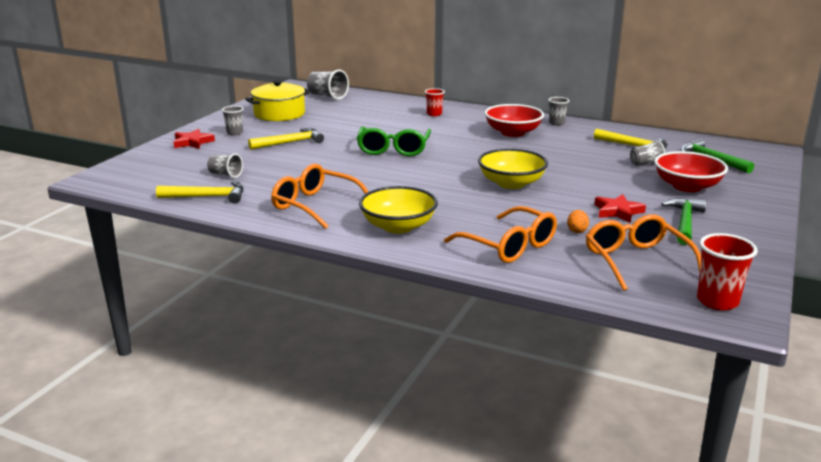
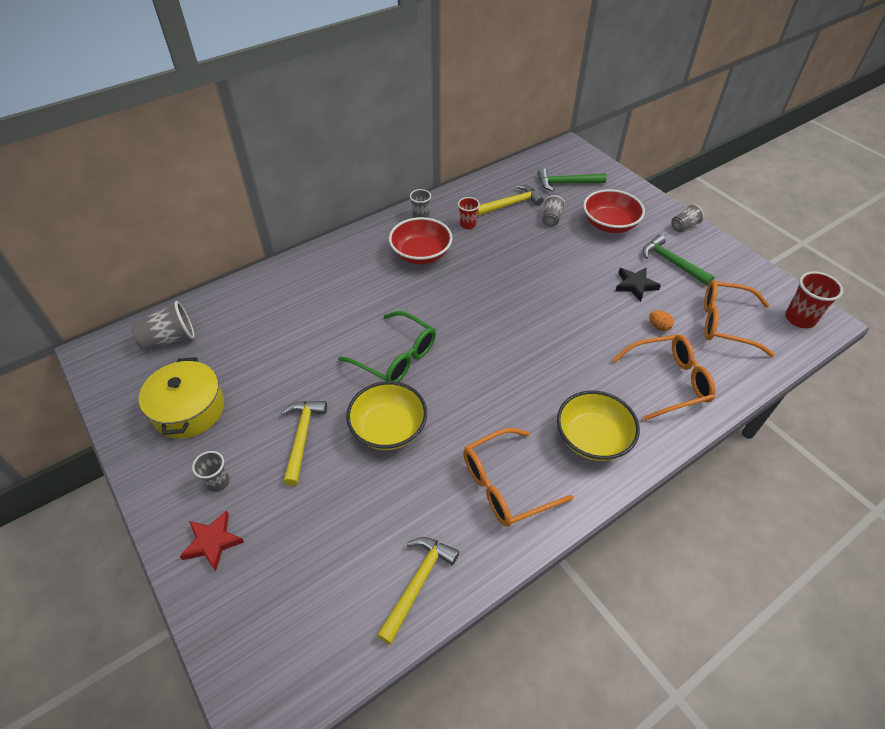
camera: 60 degrees left, 25 degrees up
(225, 175) = (359, 541): grey cup -> grey cup (684, 226)
(434, 114) = (320, 281): red cup -> red cup (467, 224)
(511, 183) = (541, 316): yellow bowl -> yellow bowl (388, 428)
(618, 211) = (635, 285): red star -> black star

